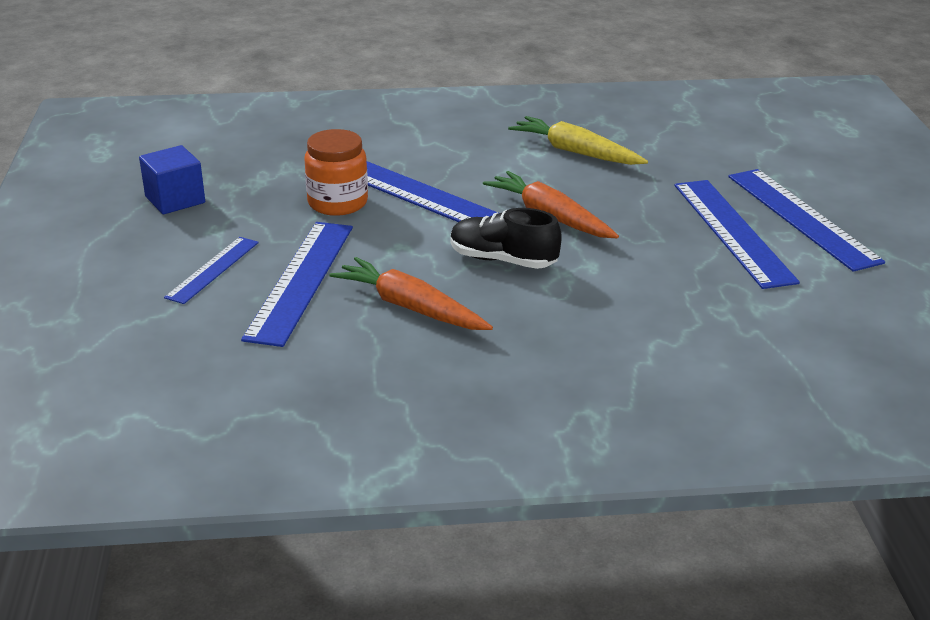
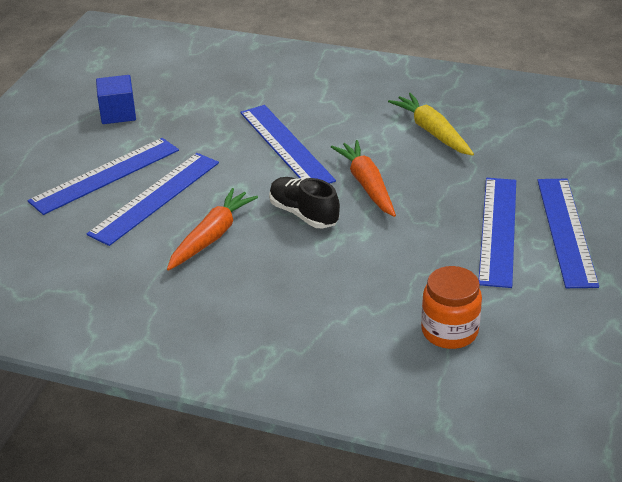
camera: 25 degrees right, 5 degrees up
(213, 269) = (105, 175): blue ruler -> blue ruler, size x1.73
(337, 203) = (223, 140): orange jar -> orange jar (449, 331)
(410, 307) = (212, 236): orange carrot -> orange carrot turned 60 degrees clockwise

